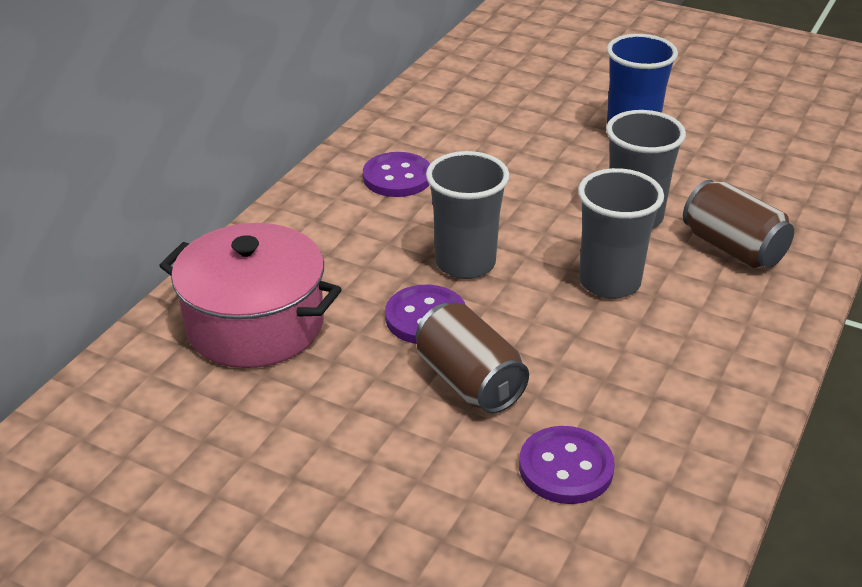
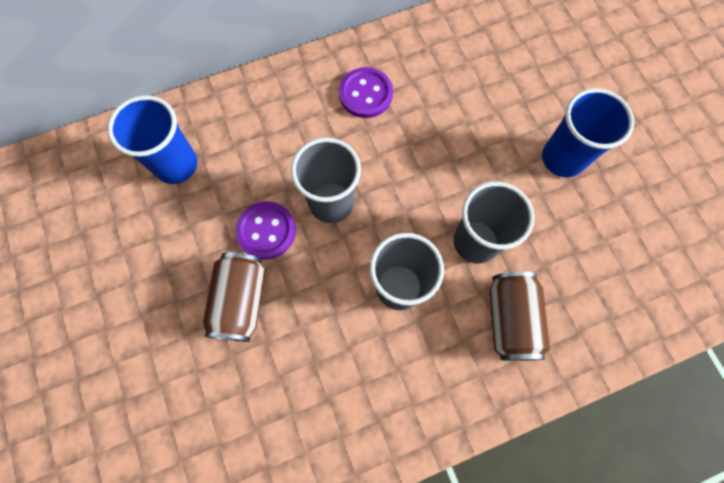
camera: 40 degrees right, 35 degrees up
(255, 324) = (176, 165): pink pot -> blue cup
(566, 468) = (226, 408): purple button -> none

